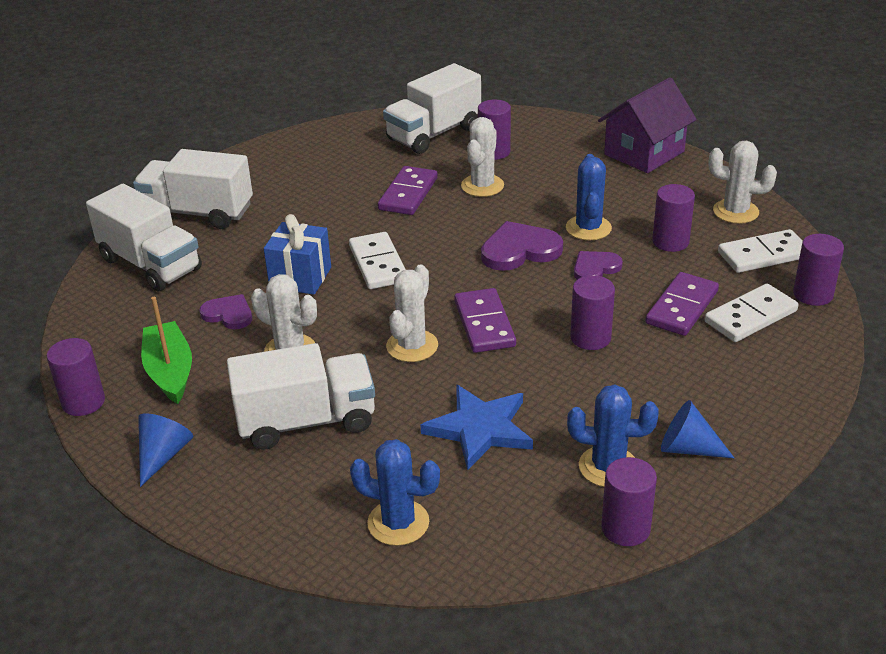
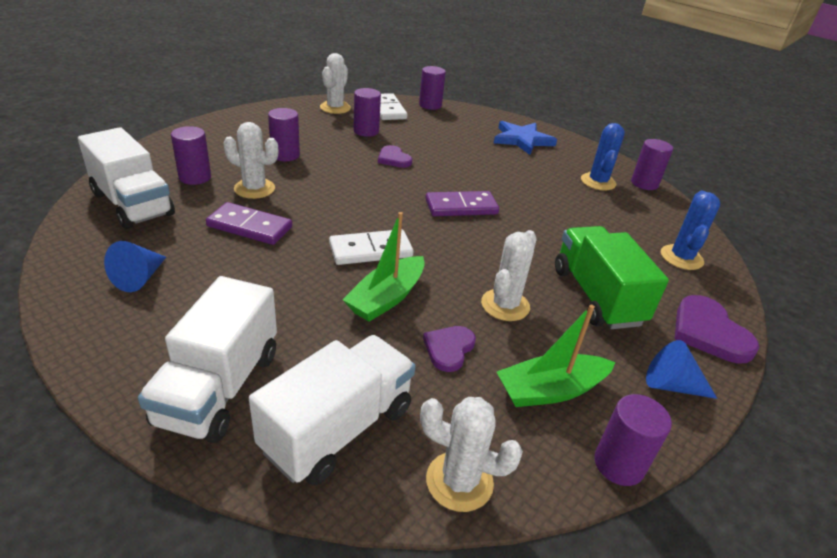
camera: 95 degrees left, 0 degrees up
(300, 277) = (386, 298): blue gift -> green boat
(306, 421) = (596, 296): white truck -> green truck
(412, 346) = (491, 240): white cactus -> white cactus (459, 481)
(480, 429) = (579, 219): blue star -> blue star (522, 140)
(519, 250) = (363, 183): purple heart -> purple heart (709, 332)
(588, 228) = (340, 154): blue cactus -> none
(590, 338) = (475, 171): purple cylinder -> purple cylinder (285, 155)
(644, 153) = (239, 121): purple house -> none
(682, 307) = (441, 139): purple domino -> none
(688, 448) = (573, 158): blue cone -> blue cone (140, 278)
(750, 317) = (451, 123): white domino -> none

